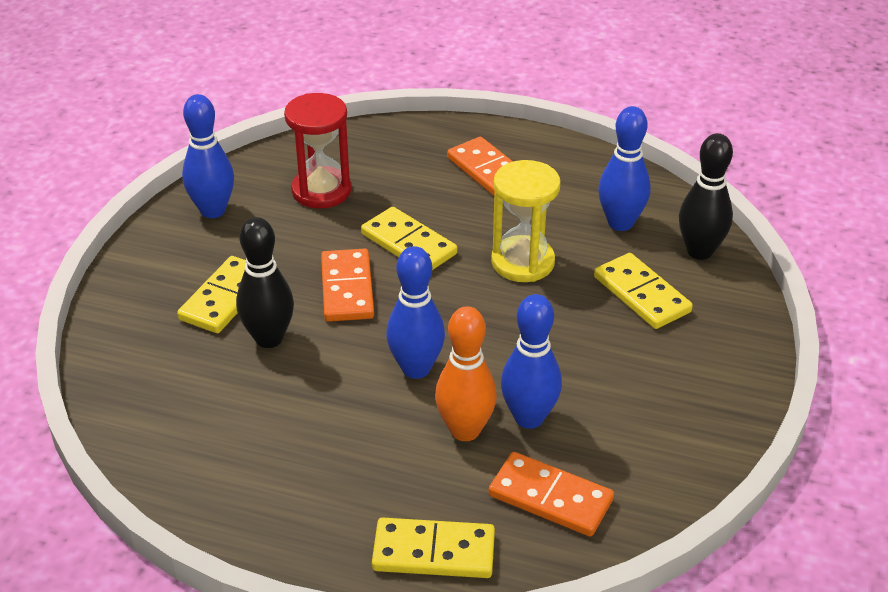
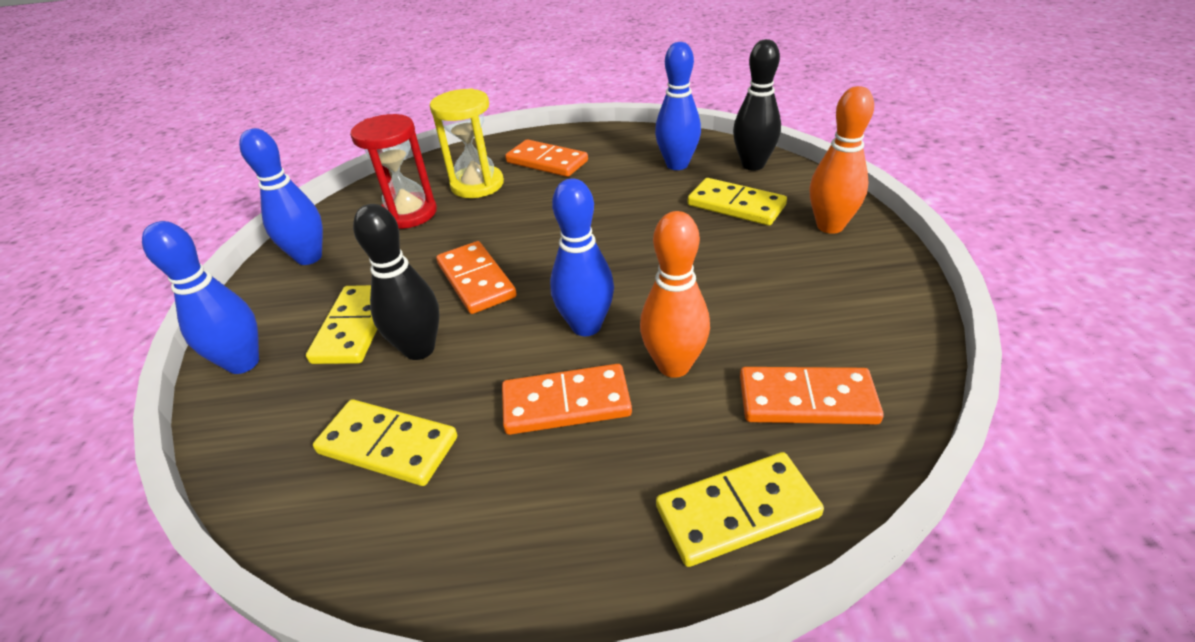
camera: 20 degrees left, 0 degrees up
(360, 428) = (566, 403): none -> orange domino
(408, 244) = (512, 229): yellow domino -> yellow domino (387, 445)
(522, 262) = (621, 212): yellow hourglass -> yellow hourglass (477, 185)
(529, 418) = (724, 332): blue bowling pin -> blue bowling pin (243, 363)
(714, 351) = (830, 226): none -> orange bowling pin

